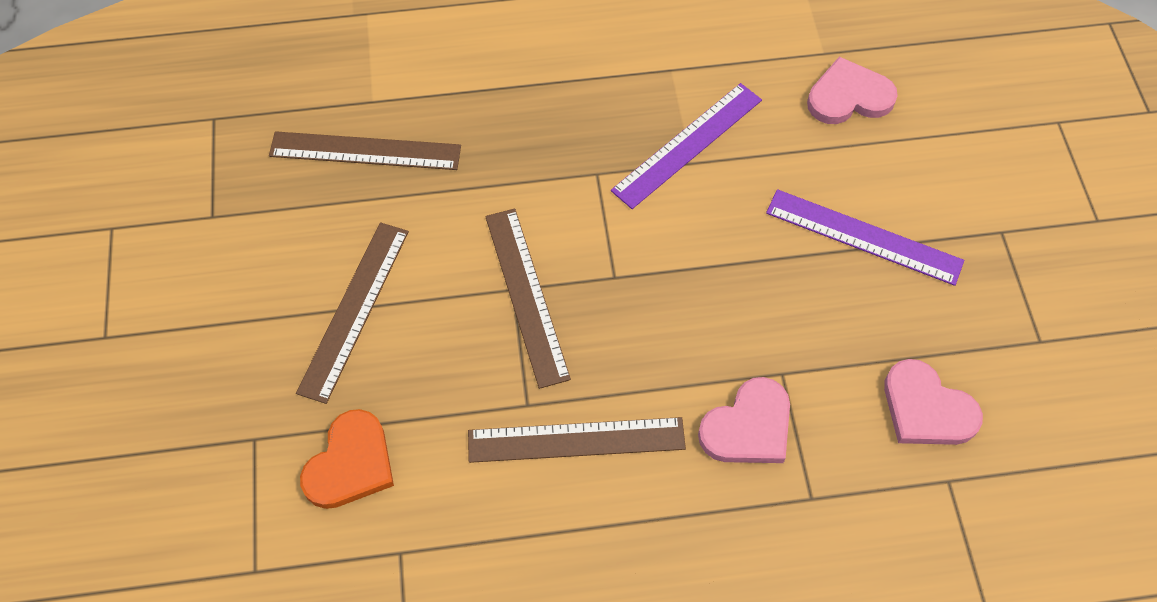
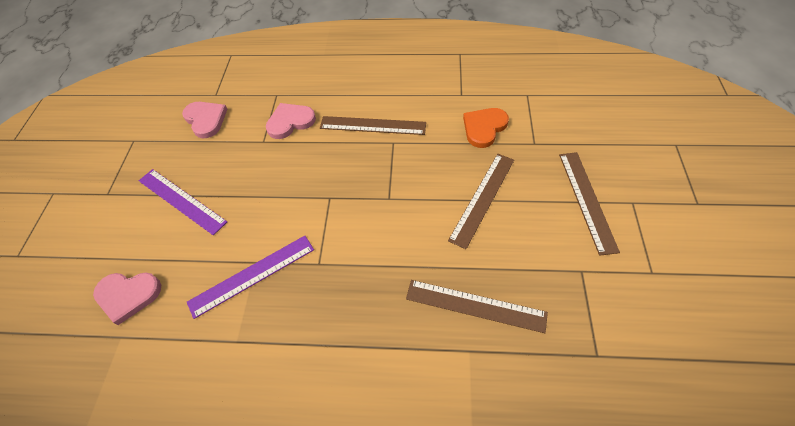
camera: 165 degrees left, 5 degrees down
(526, 295) = (382, 194): brown ruler -> brown ruler (587, 200)

